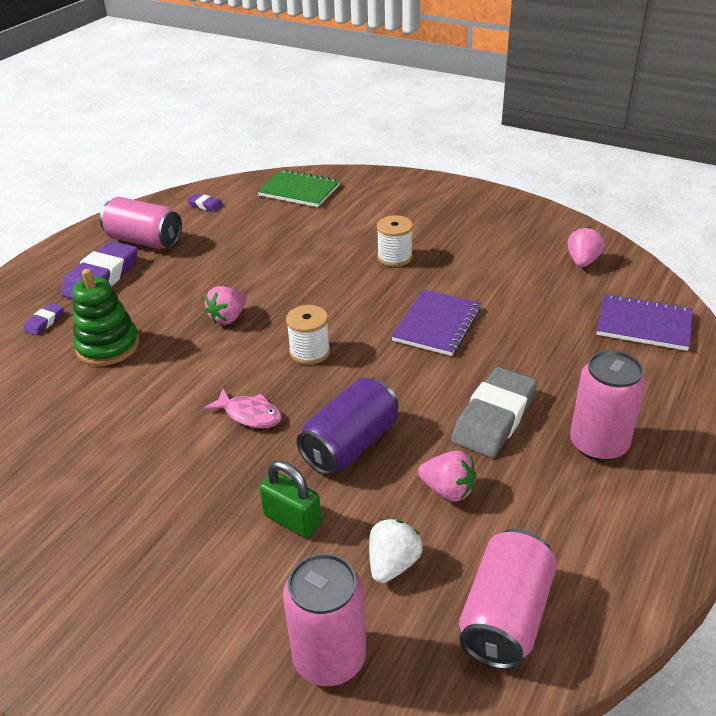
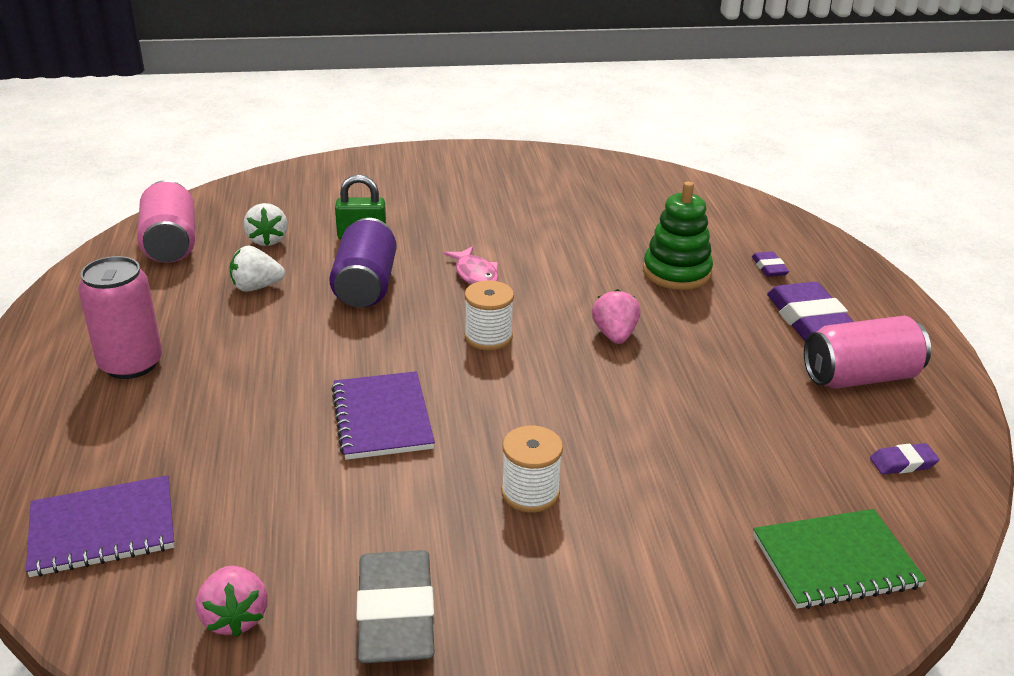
camera: 140 degrees right, 5 degrees down
(249, 415) = (475, 274): pink fish -> pink fish turned 105 degrees counterclockwise
(329, 658) = (274, 198): pink can -> none
(448, 490) = (256, 287): pink strawberry -> white strawberry
(494, 418) = (248, 349): grey eraser -> grey eraser (395, 614)

